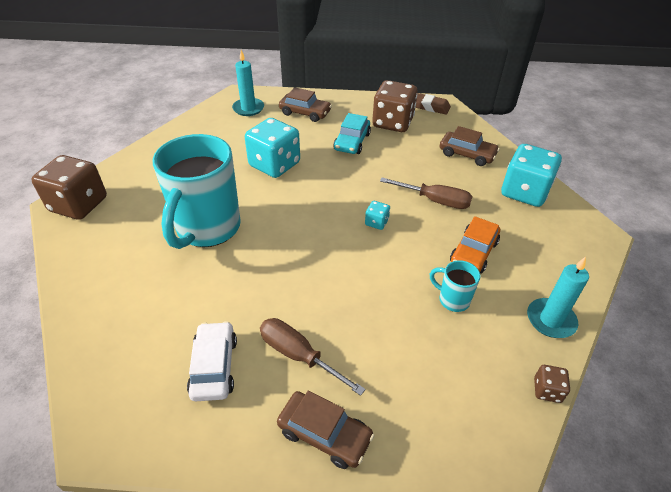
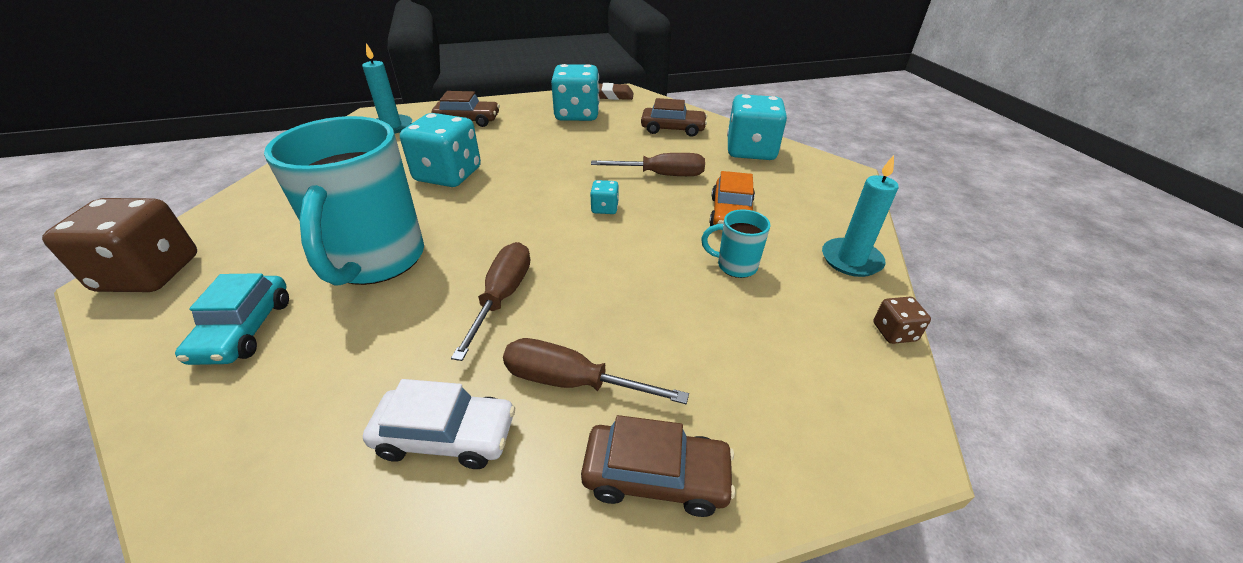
camera: 20 degrees left, 5 degrees down
(214, 367) = (446, 435): white car -> white car turned 120 degrees clockwise
(277, 279) = (502, 297): none -> brown screwdriver
(352, 142) = (538, 138): turquoise car -> turquoise car (244, 330)
(392, 123) = (577, 114): brown dice -> turquoise dice

